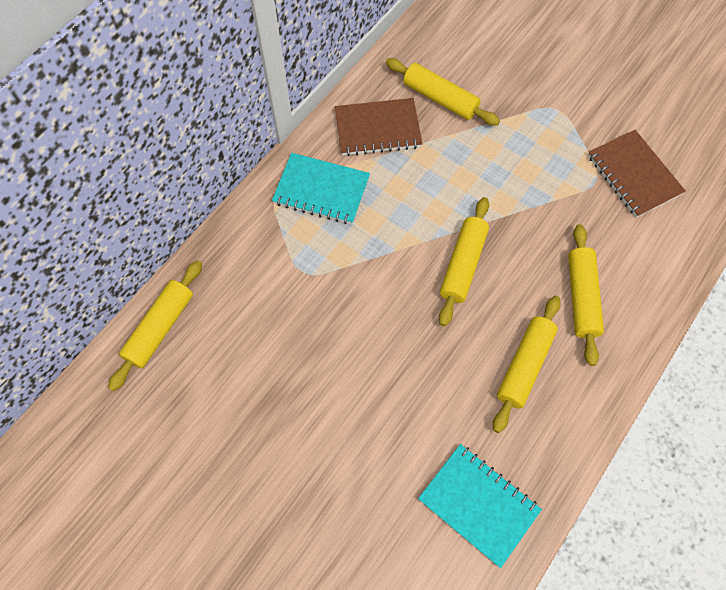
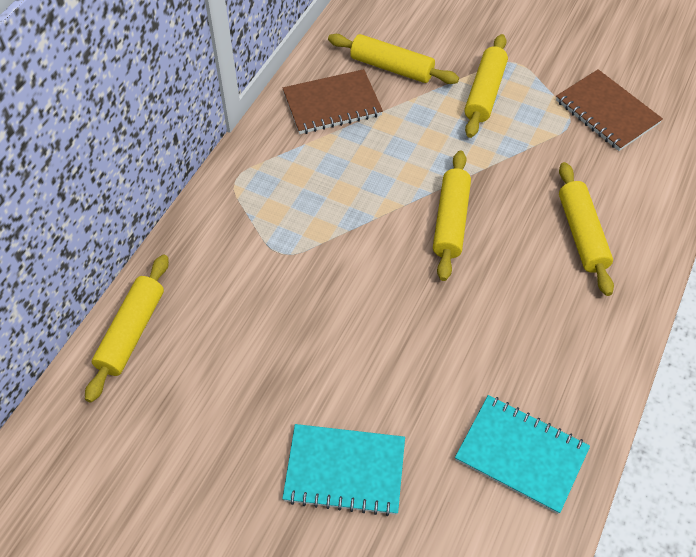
camera: 10 degrees left, 10 degrees down
(321, 190) = (284, 171): turquoise notebook -> turquoise notebook (344, 471)
(524, 365) = (538, 309): yellow rolling pin -> yellow rolling pin (484, 93)

